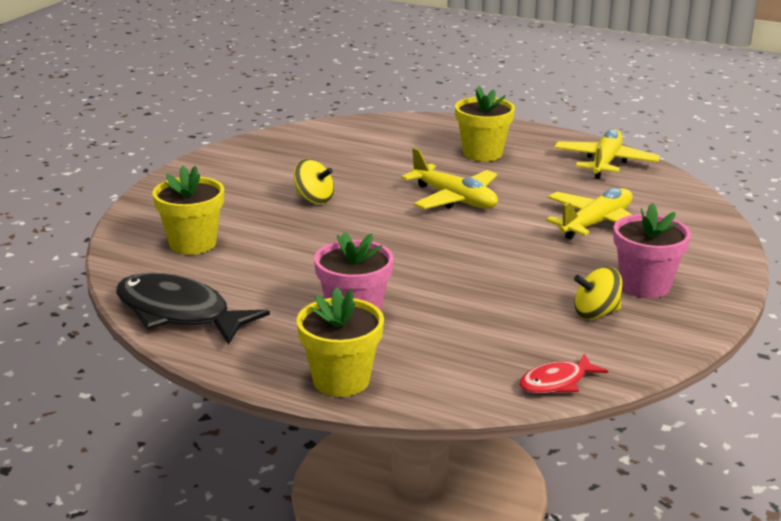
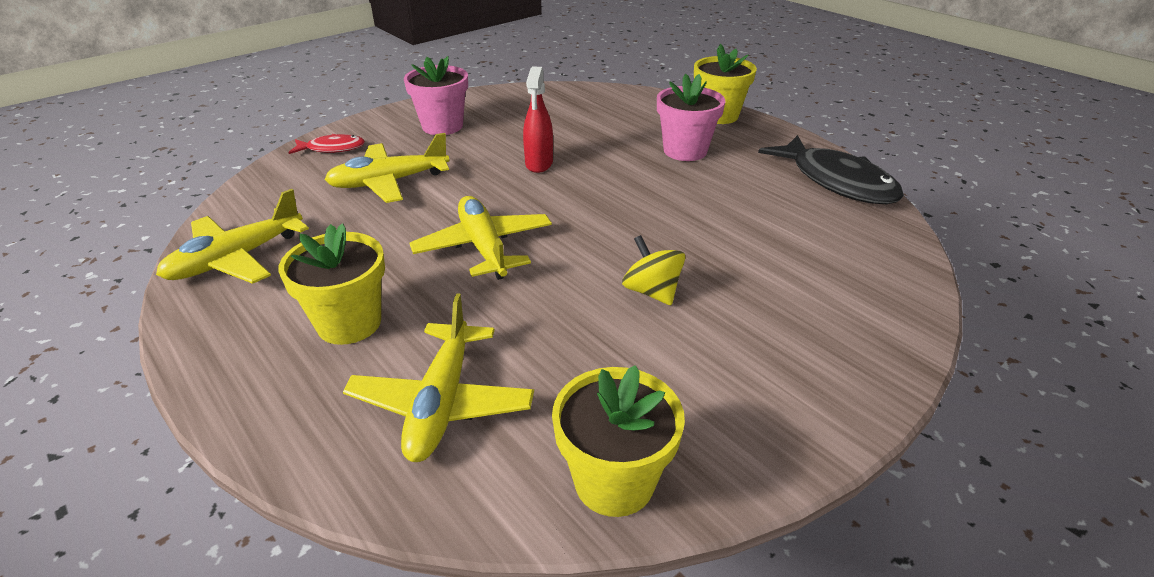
camera: 155 degrees left, 10 degrees up
(192, 244) = (823, 256): yellow flower pot -> yellow flower pot (614, 481)
(392, 141) = (442, 402): none -> yellow plane
(490, 267) = (539, 164): none -> red spray bottle
(556, 382) = (583, 91): red fish -> red fish (332, 148)
(596, 313) = (505, 117): yellow spinning top -> none

